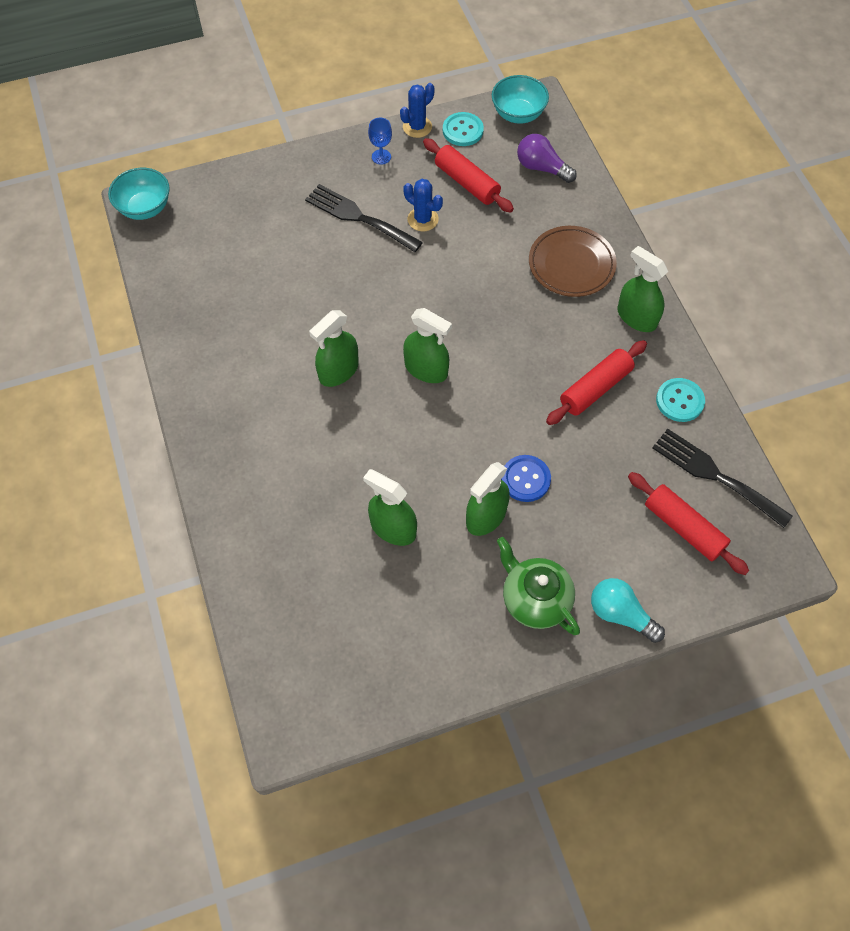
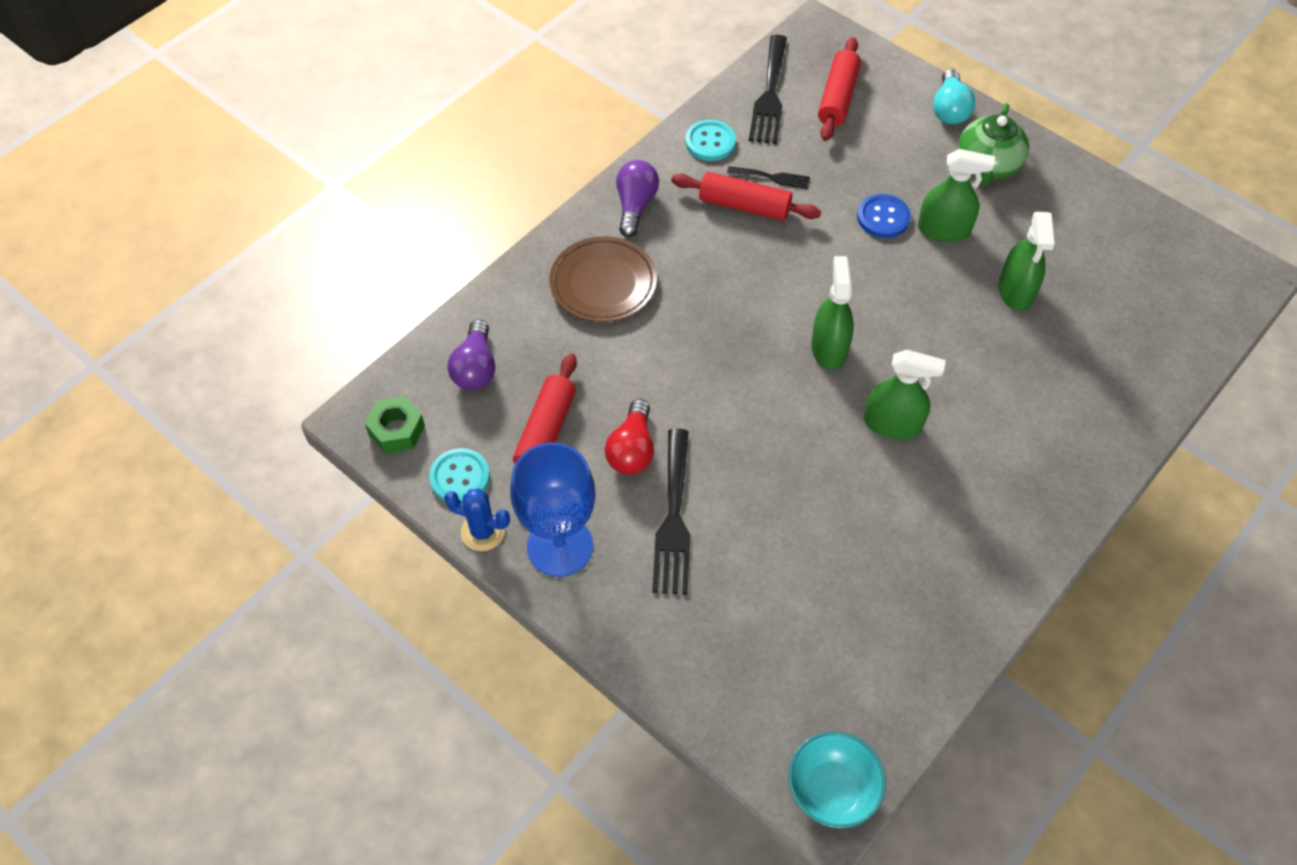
camera: 120 degrees left, 5 degrees down
(381, 157) = (560, 546): blue goblet -> blue goblet, size x2.29
(423, 219) = (632, 449): blue cactus -> red light bulb
(518, 114) = (396, 430): turquoise bowl -> green nut
(615, 424) = (772, 177): none -> black fork
(636, 317) = (635, 206): green spray bottle -> purple light bulb

